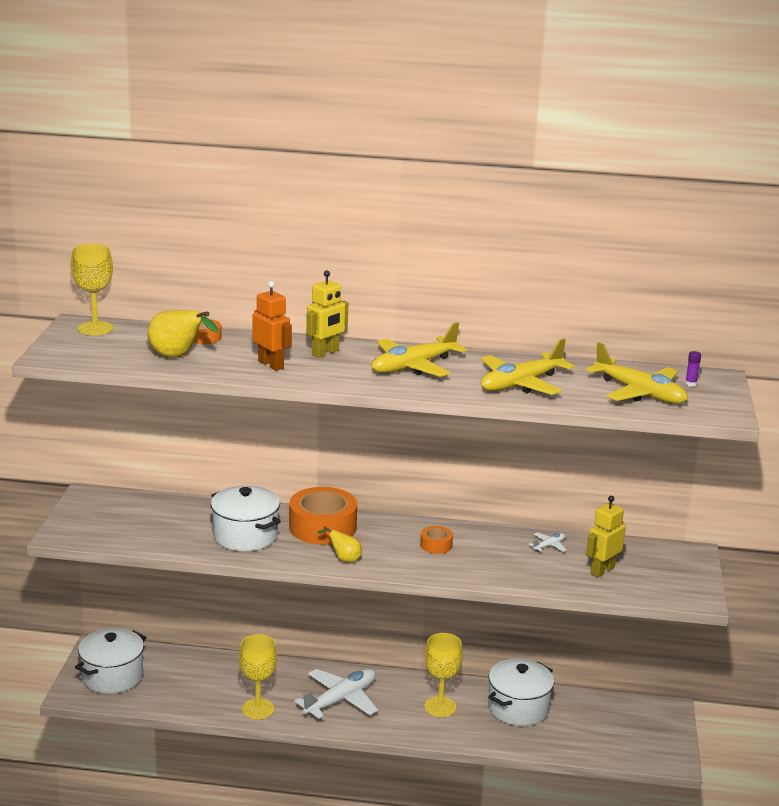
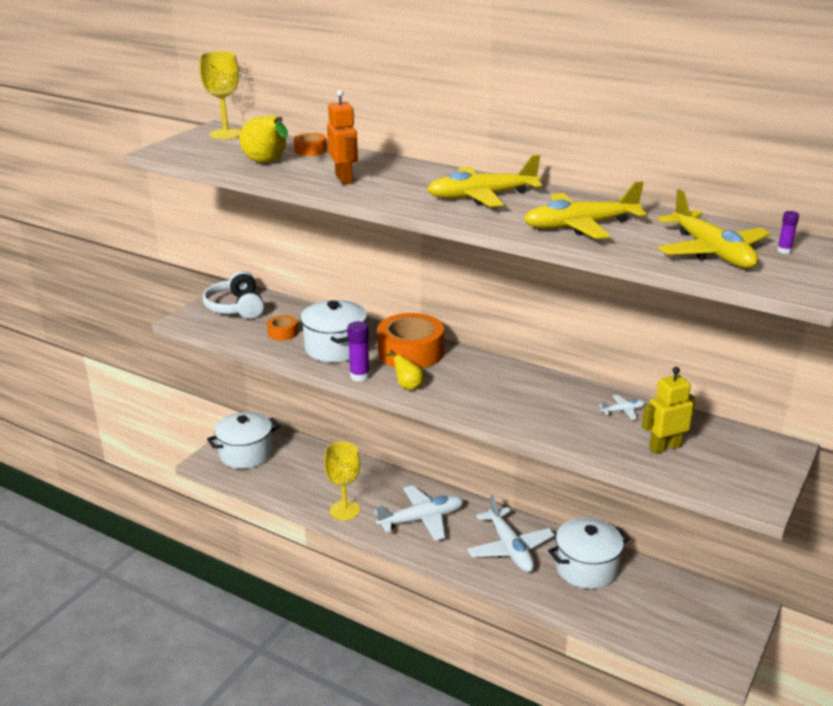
camera: 25 degrees right, 5 degrees up
(106, 512) = (236, 307): none -> white headphones
(292, 559) = (359, 376): none -> purple glue stick
(325, 353) = (407, 175): yellow robot -> none
(436, 545) = (506, 388): orange tape -> orange tape (283, 333)
(440, 707) = (510, 548): yellow goblet -> white plane

